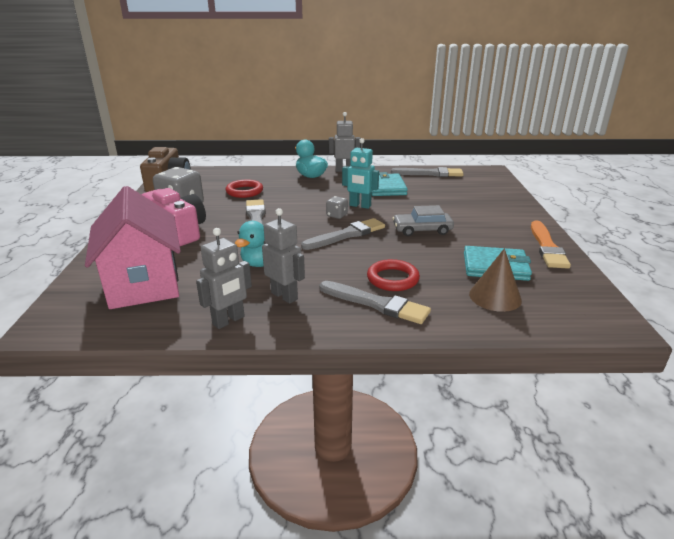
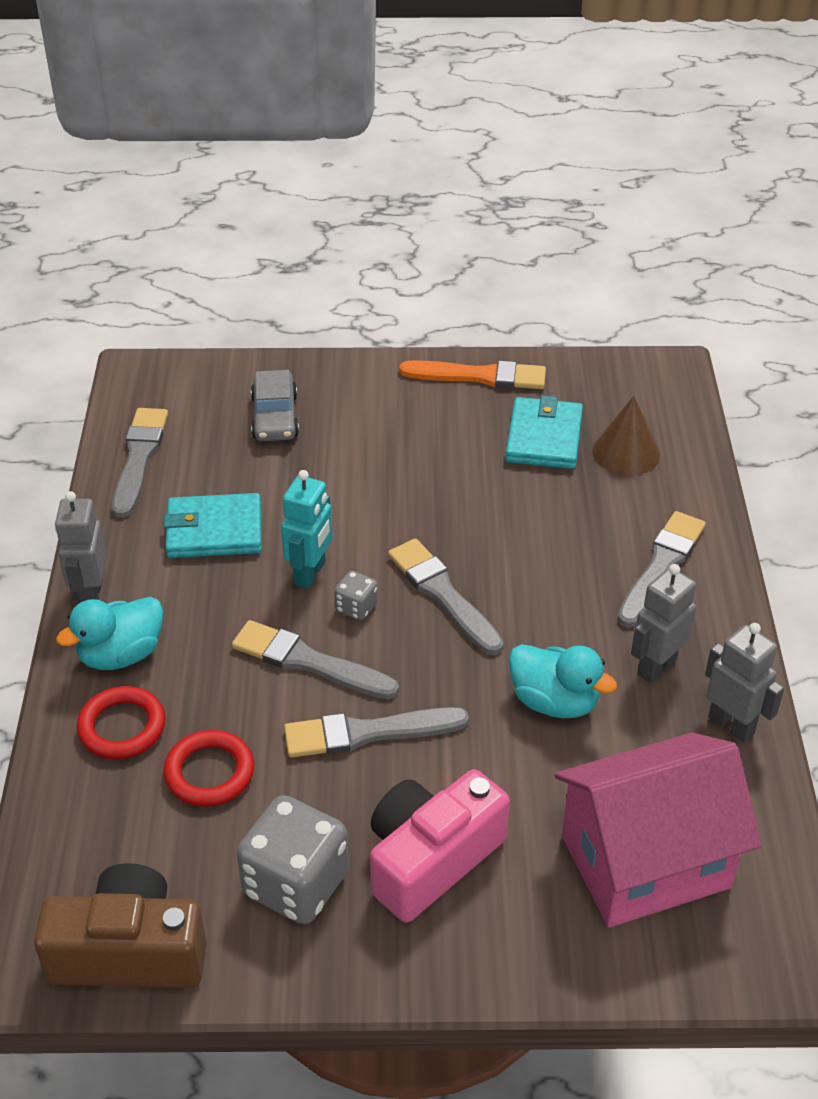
camera: 90 degrees left, 15 degrees up
(302, 206) = (308, 662): none -> grey brush
(392, 279) = (591, 545): red ring -> red ring (122, 727)
(422, 230) = (421, 498): grey car -> grey car (275, 417)

